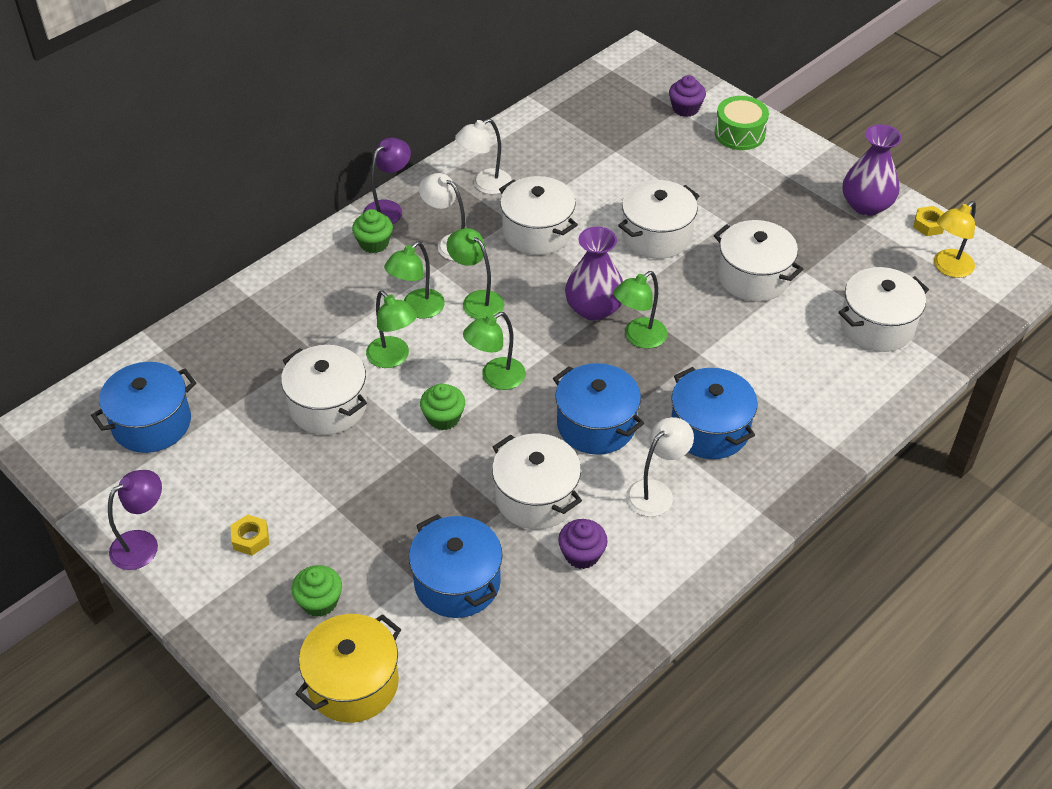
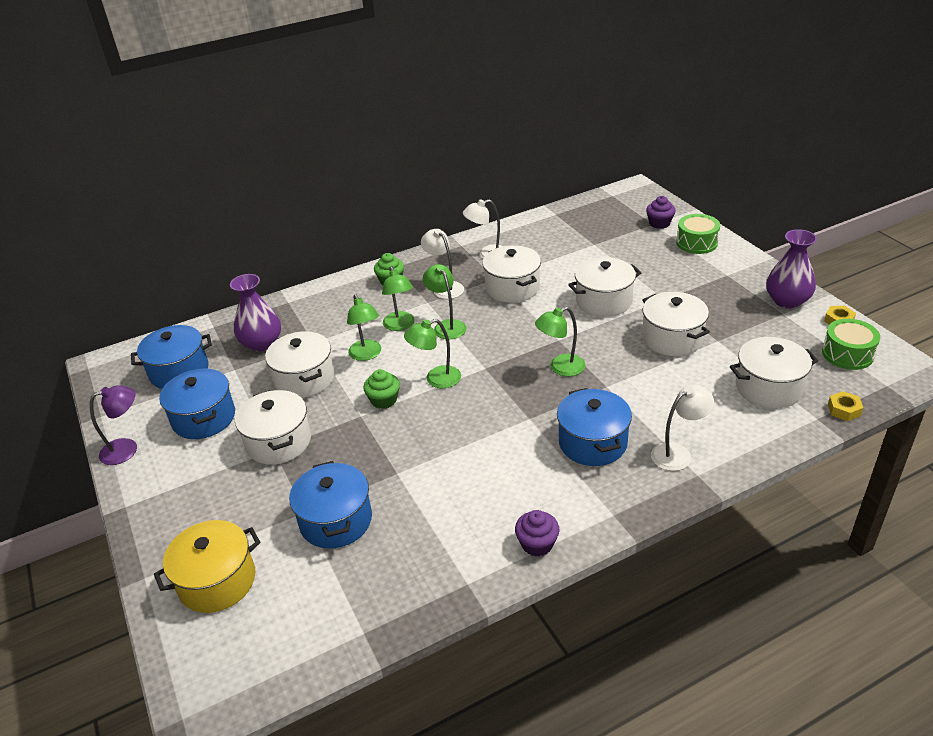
camera: 20 degrees right, 10 degrees down
(251, 539) = (201, 459): yellow nut -> yellow nut (844, 410)
(319, 601) = (225, 514): green cupcake -> none
(388, 209) = (411, 261): purple lamp -> none
(417, 309) = (400, 325): green lamp -> green lamp turned 75 degrees counterclockwise
(536, 497) = (428, 468): white pot -> white pot (278, 442)
(582, 554) = (445, 519): purple cupcake -> purple cupcake (537, 544)
(594, 308) = (533, 343): purple vase -> purple vase (261, 343)
(596, 425) = (500, 424): blue pot -> blue pot (204, 418)
(656, 491) = (528, 482): white lamp -> white lamp (678, 453)
(948, 268) = (847, 354): yellow lamp -> green drum

